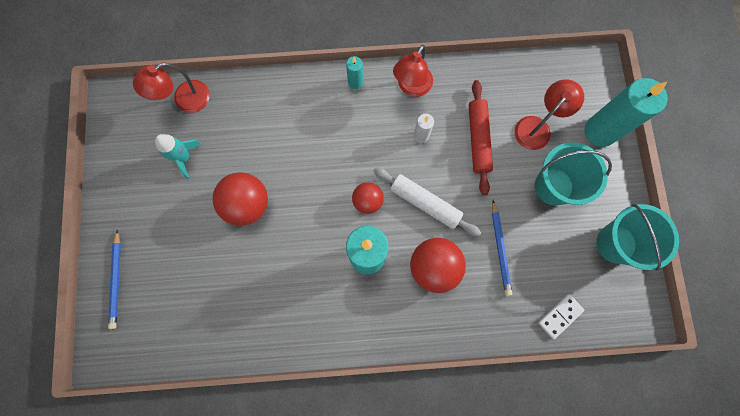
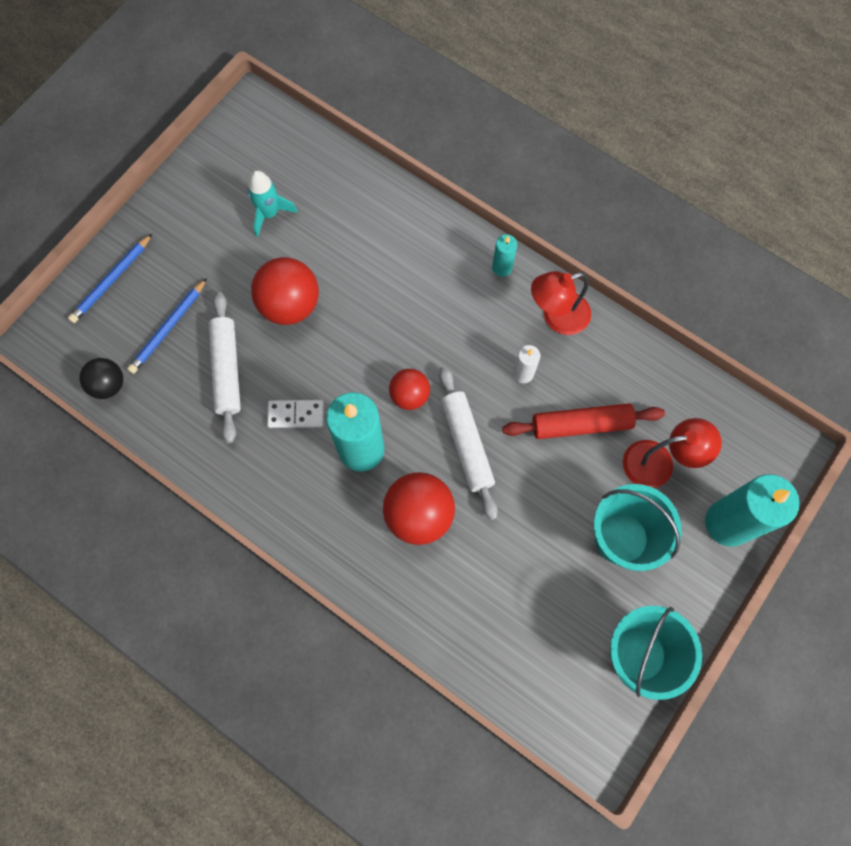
camera: 40 degrees right, 5 degrees down
(174, 348) = (108, 385): none -> black ball
(185, 100) = (317, 159): red lamp -> none
(243, 276) = (227, 370): none -> white rolling pin
(478, 139) = (581, 425): red rolling pin -> red rolling pin turned 45 degrees clockwise
(500, 249) = (504, 554): blue pencil -> blue pencil (168, 328)
(560, 316) = (507, 675): white domino -> white domino (296, 415)

